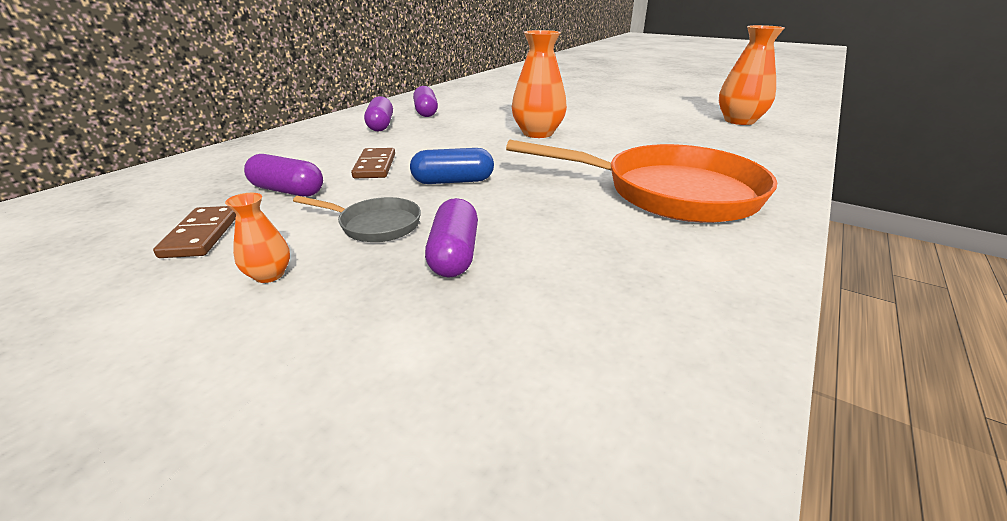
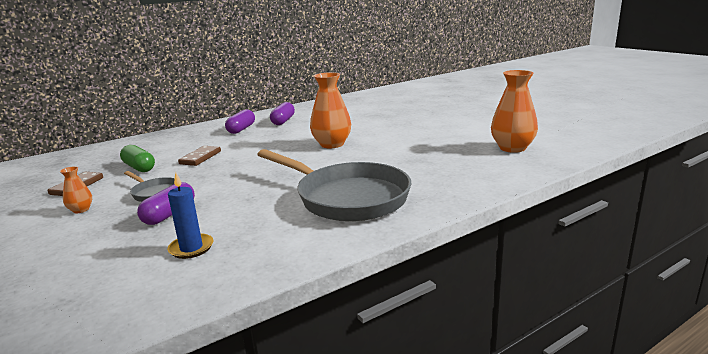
camera: 25 degrees right, 10 degrees down
(288, 191) = (139, 167): purple capsule -> green capsule
(453, 181) = (228, 173): blue capsule -> none
(578, 302) = (191, 248): none -> blue candle
(670, 193) = (347, 198): orange pan -> grey pan

